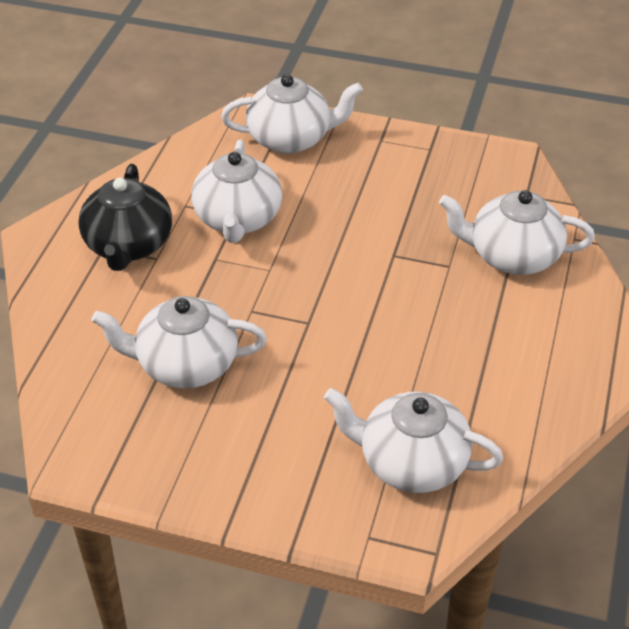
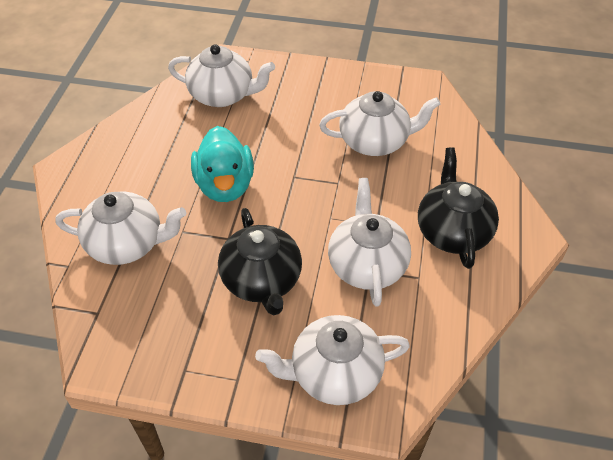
camera: 175 degrees right, 5 degrees up
(355, 212) = (262, 281): none -> black teapot
(400, 316) = (225, 185): none -> turquoise duck

